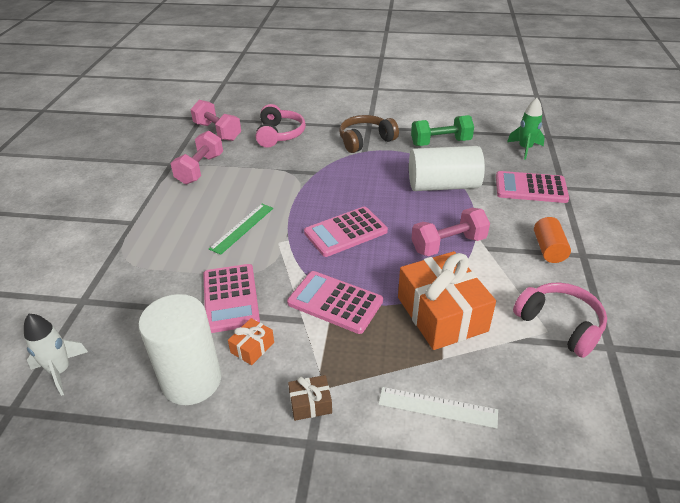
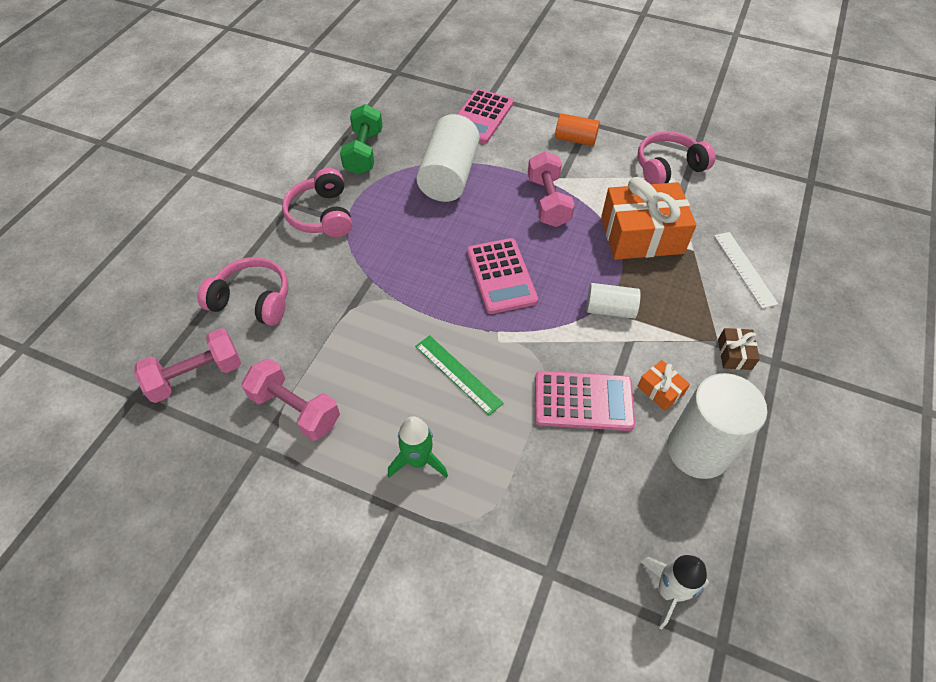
camera: 75 degrees left, 15 degrees up
(335, 302) = (610, 309): pink calculator -> white cylinder
(365, 141) = (322, 215): brown headphones -> pink headphones
(437, 407) = (744, 269): white ruler -> white ruler turned 45 degrees counterclockwise
(525, 149) = (411, 96): green rocket -> green rocket (418, 460)

